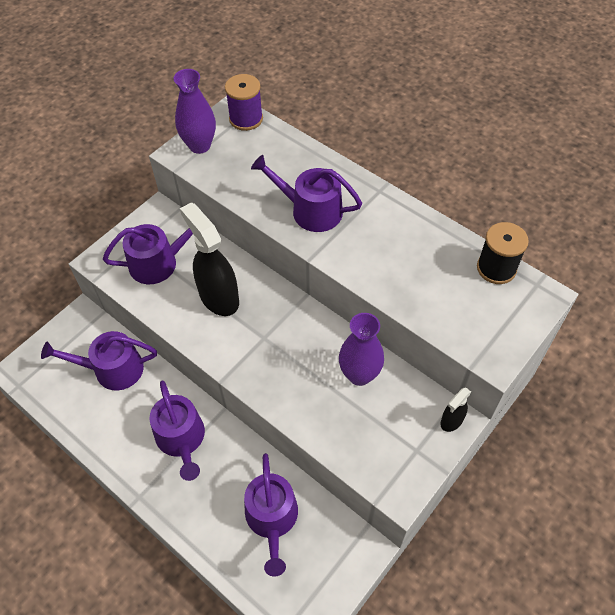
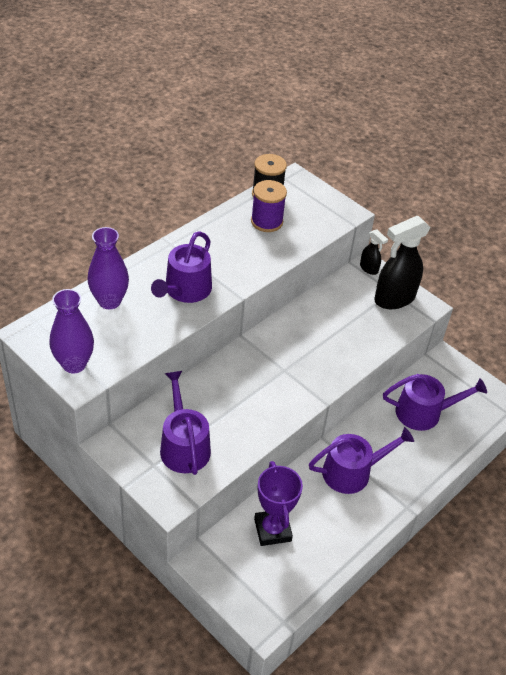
camera: 90 degrees left, 10 degrees down
(112, 369) = (272, 530): purple watering can -> purple trophy
(218, 297) = (235, 399): black spray bottle -> black spray bottle (394, 299)
(246, 119) = (45, 324): purple spool -> purple spool (266, 222)
(359, 374) = (326, 313): purple vase -> purple vase (109, 301)

